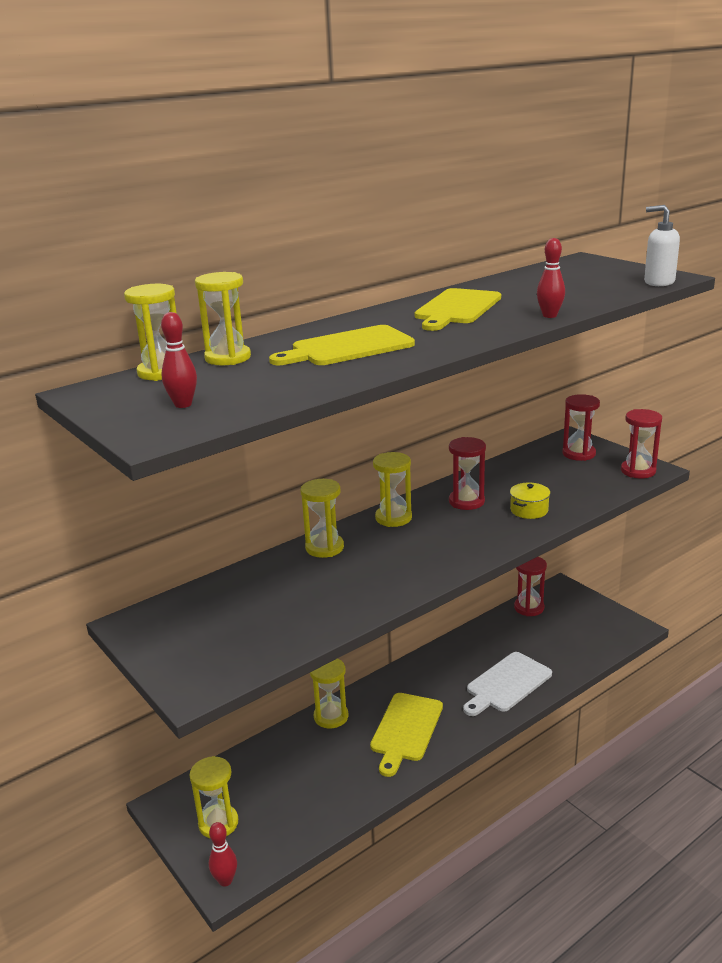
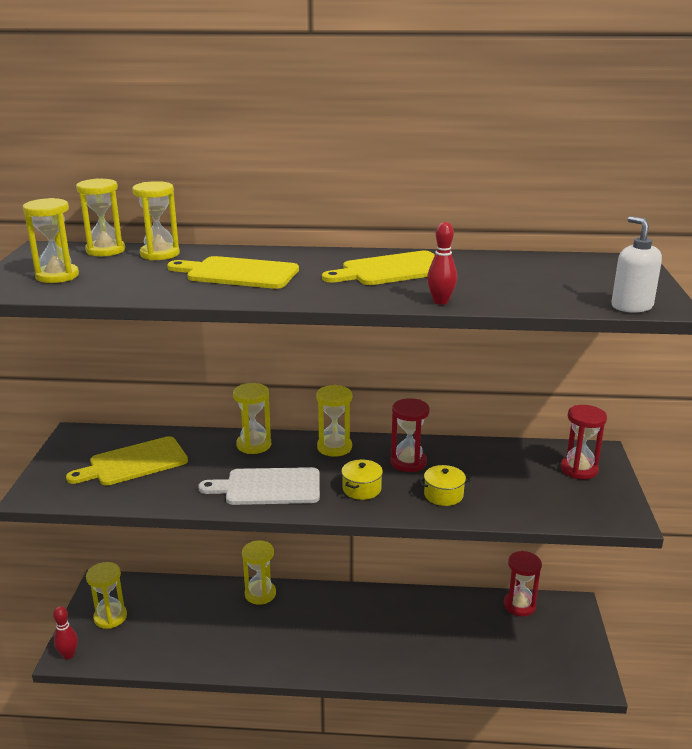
camera: 40 degrees right, 0 degrees up
(183, 404) = (57, 276): red bowling pin -> yellow hourglass
(406, 730) = (293, 637): yellow cutting board -> yellow cutting board (134, 463)
(468, 535) = (361, 489): none -> yellow pot
(507, 684) = (412, 654): white cutting board -> white cutting board (268, 487)
(638, 471) = (606, 512): red hourglass -> none

